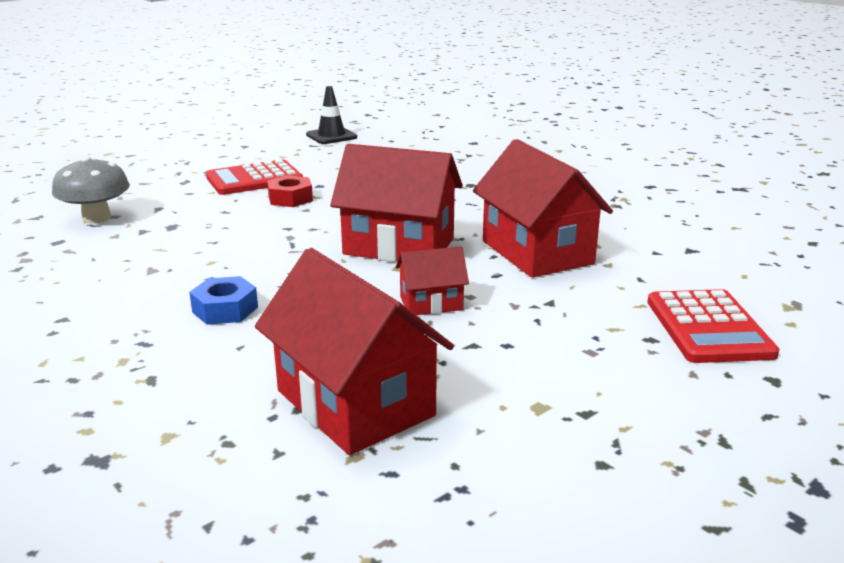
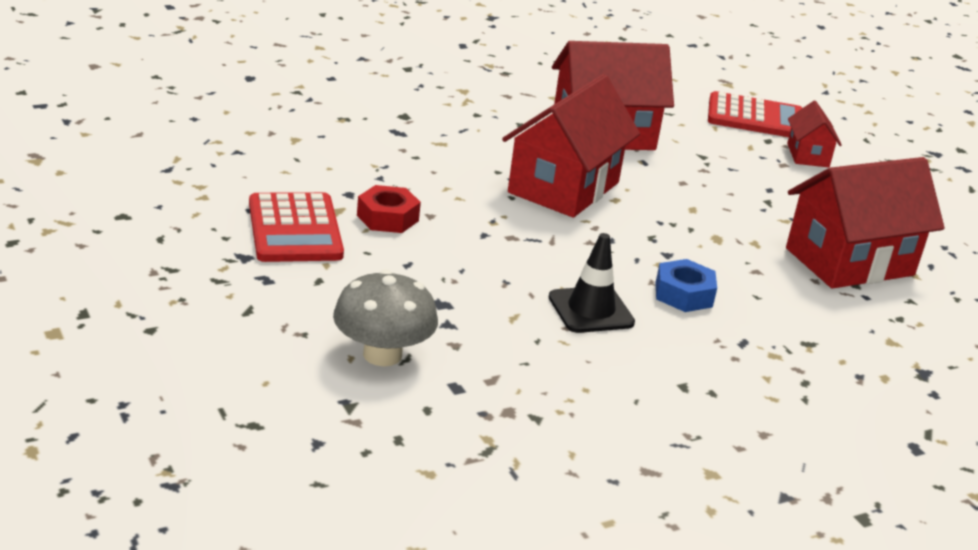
camera: 80 degrees left, 5 degrees up
(331, 136) = (135, 149): black traffic cone -> black traffic cone (591, 310)
(431, 303) = (694, 200): red house -> red house (808, 155)

